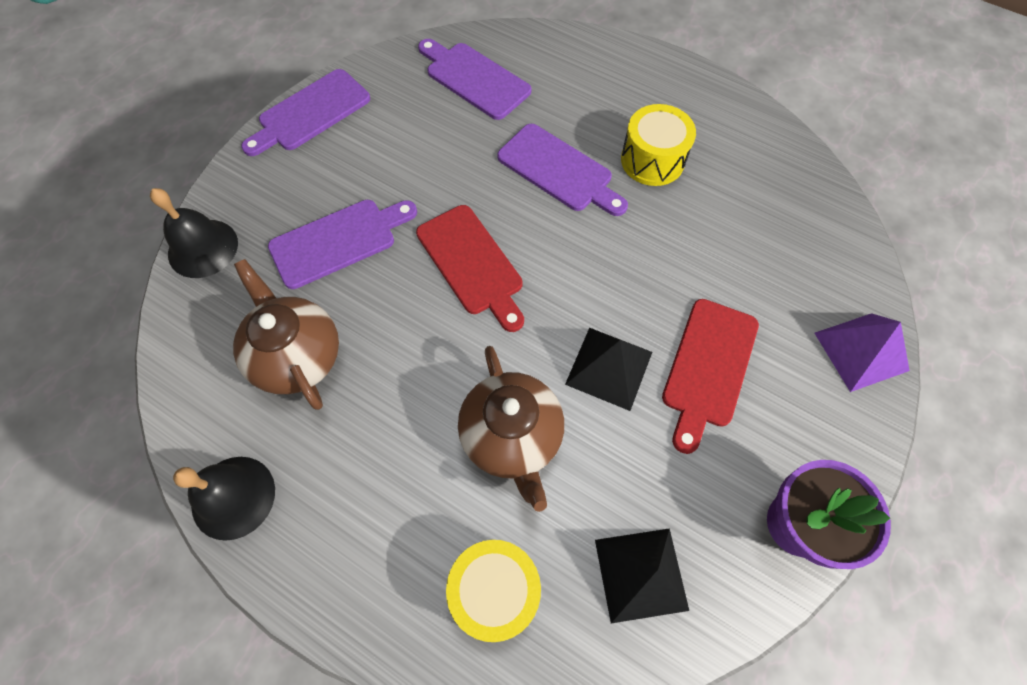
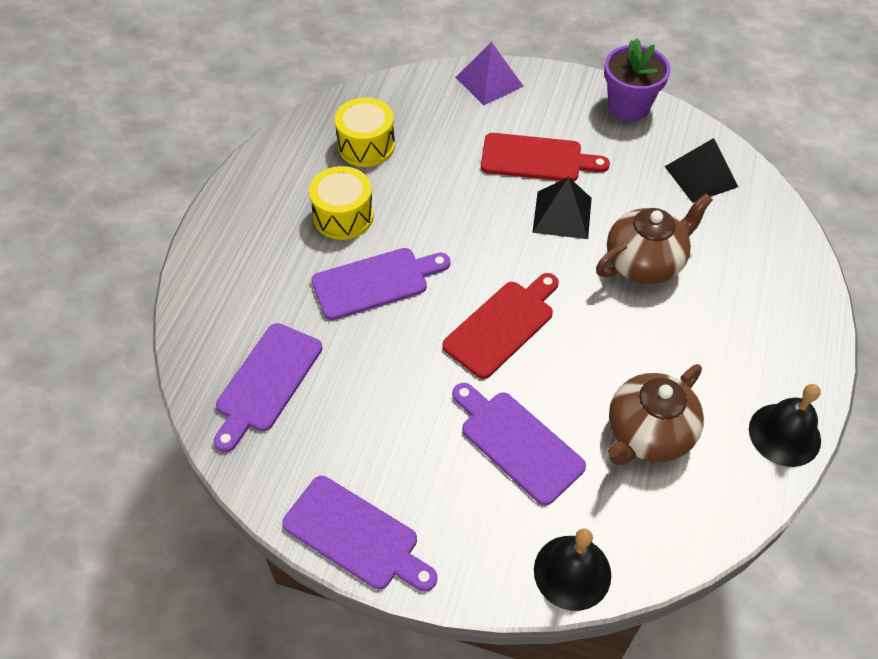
camera: 105 degrees left, 10 degrees down
(495, 591) = (754, 249): yellow drum -> yellow drum (366, 146)
(559, 170) = (375, 282): purple cutting board -> purple cutting board turned 45 degrees clockwise

